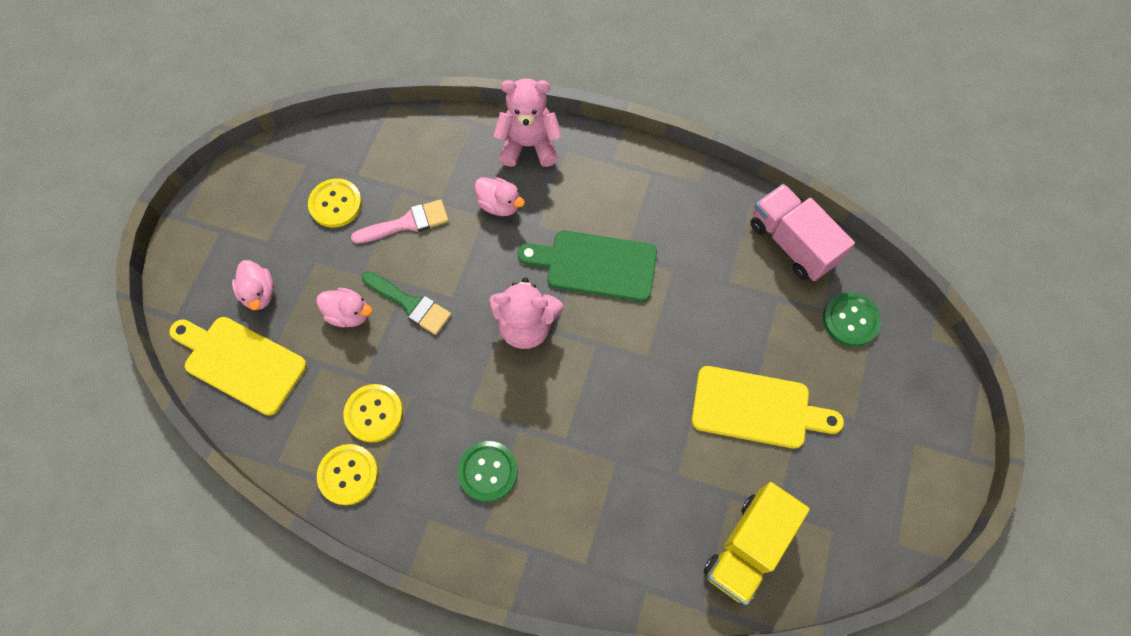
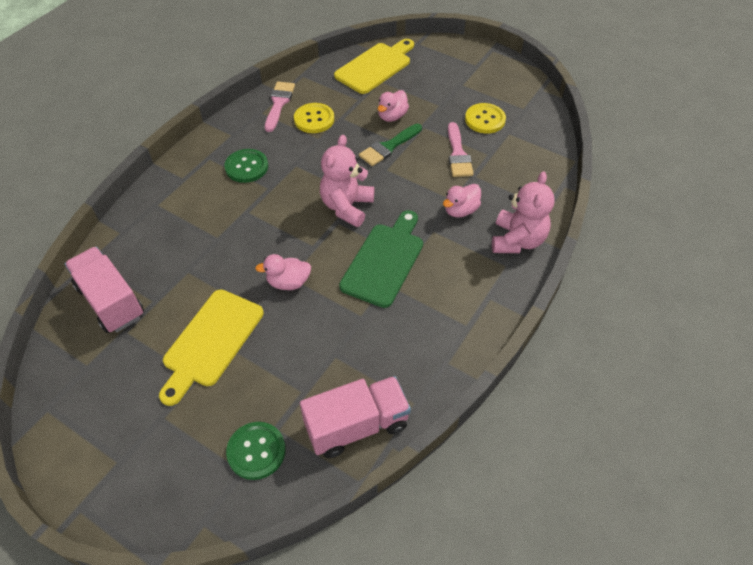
camera: 105 degrees right, 15 degrees down
(259, 293) = (422, 78): pink duck -> pink duck (288, 282)
(348, 474) = (279, 103): yellow button -> pink brush
(748, 547) = (111, 301): yellow truck -> pink truck

